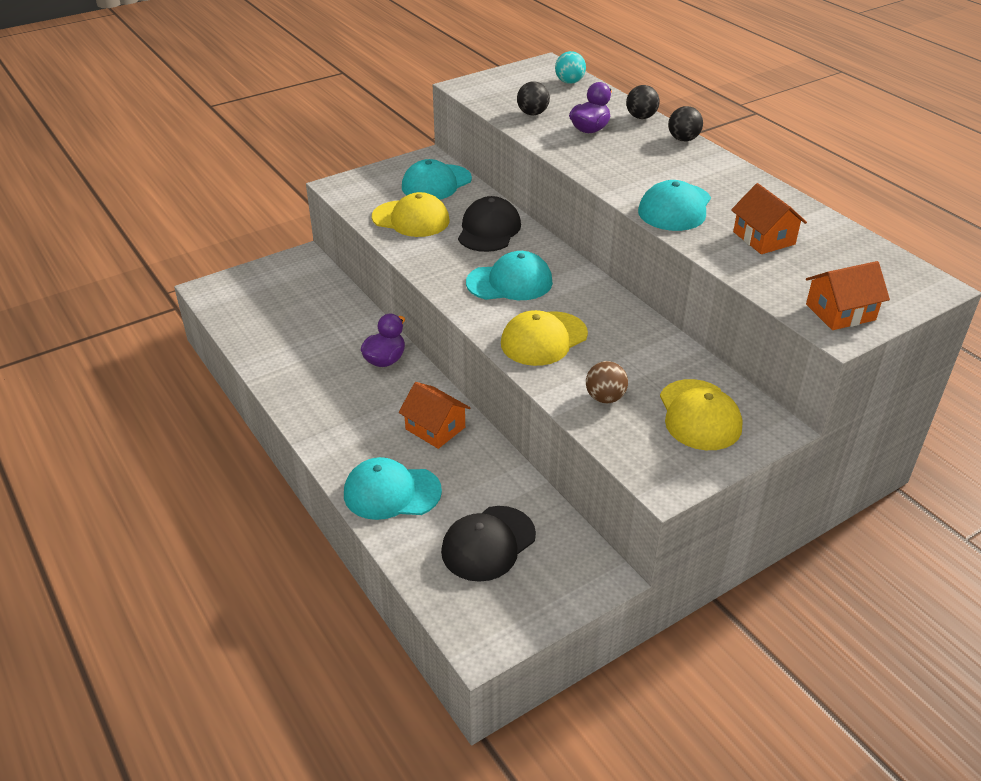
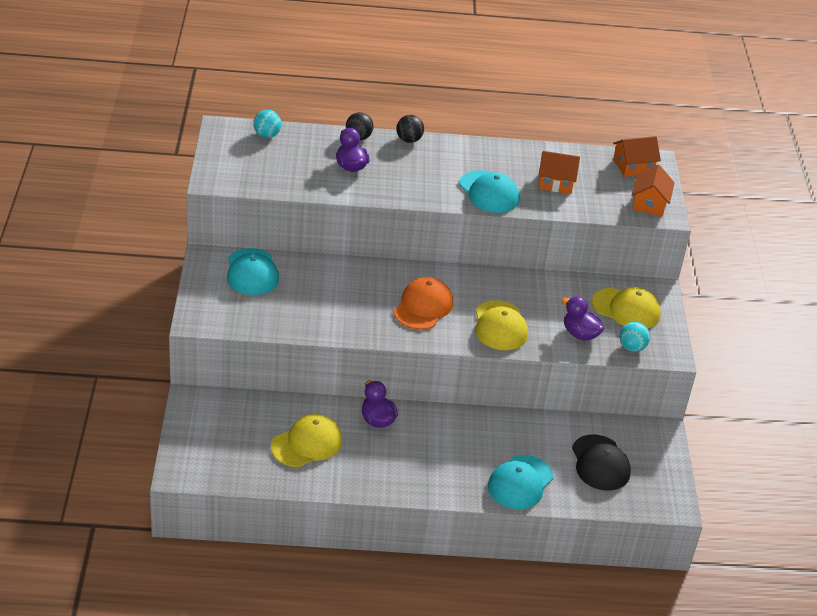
camera: 60 degrees left, 0 degrees up
(411, 219) = (291, 309): yellow cap -> yellow cap (307, 444)
(435, 428) = (475, 432): orange house -> orange house (633, 166)
(489, 230) = (347, 282): black cap -> none
(510, 282) = (423, 307): turquoise cap -> orange cap
(532, 113) = (297, 176): black ball -> none
(605, 398) = (580, 334): brown ball -> purple duck
(634, 447) = (632, 347): none -> turquoise ball

